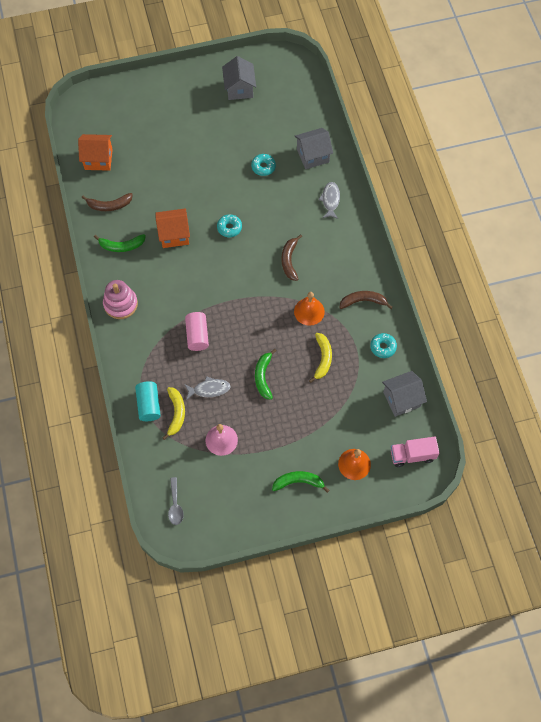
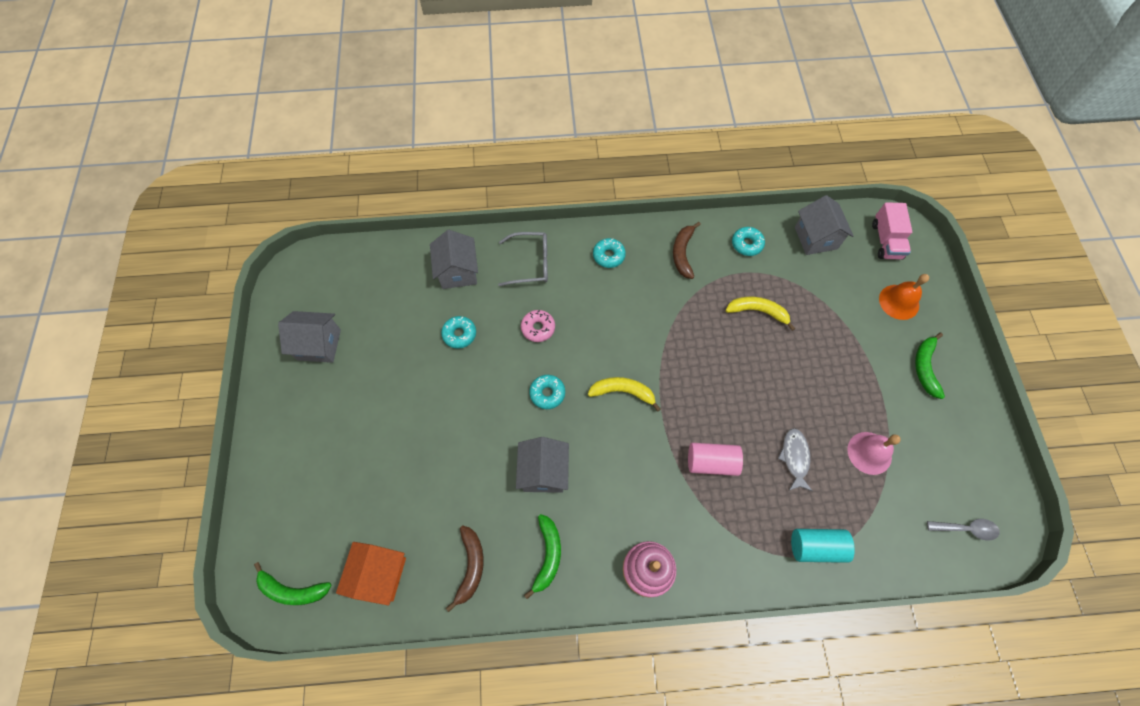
camera: 80 degrees left, 0 degrees up
(174, 235) = (543, 472): orange house -> grey house
(176, 413) = (830, 509): yellow banana -> yellow banana (623, 392)
(263, 376) = (779, 385): green banana -> green banana (292, 590)
(278, 214) = (538, 328): none -> pink donut
(289, 260) = (612, 326): brown banana -> none
(309, 311) = (689, 315): orange bell -> none
(330, 200) = (531, 263): grey fish -> grey glasses
(349, 250) = (608, 256): none -> turquoise donut

